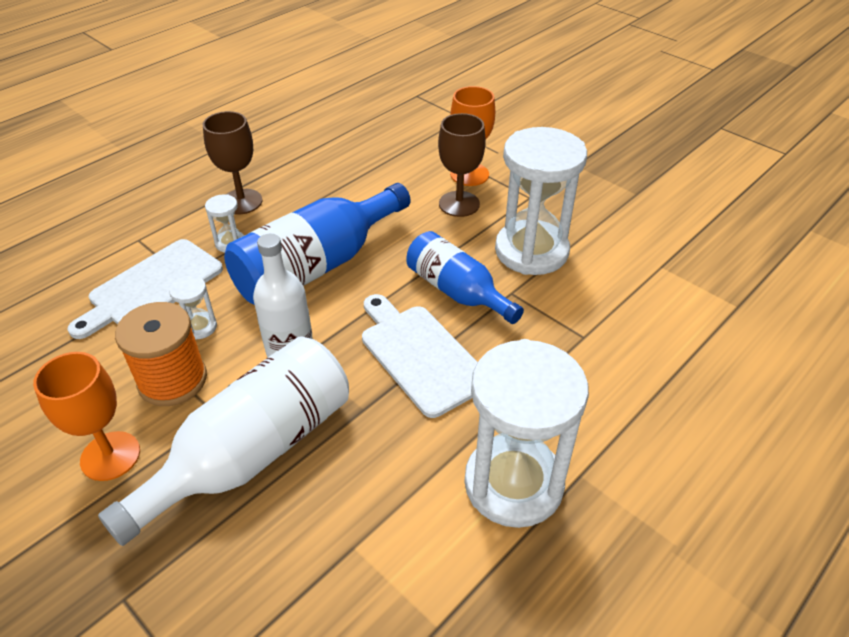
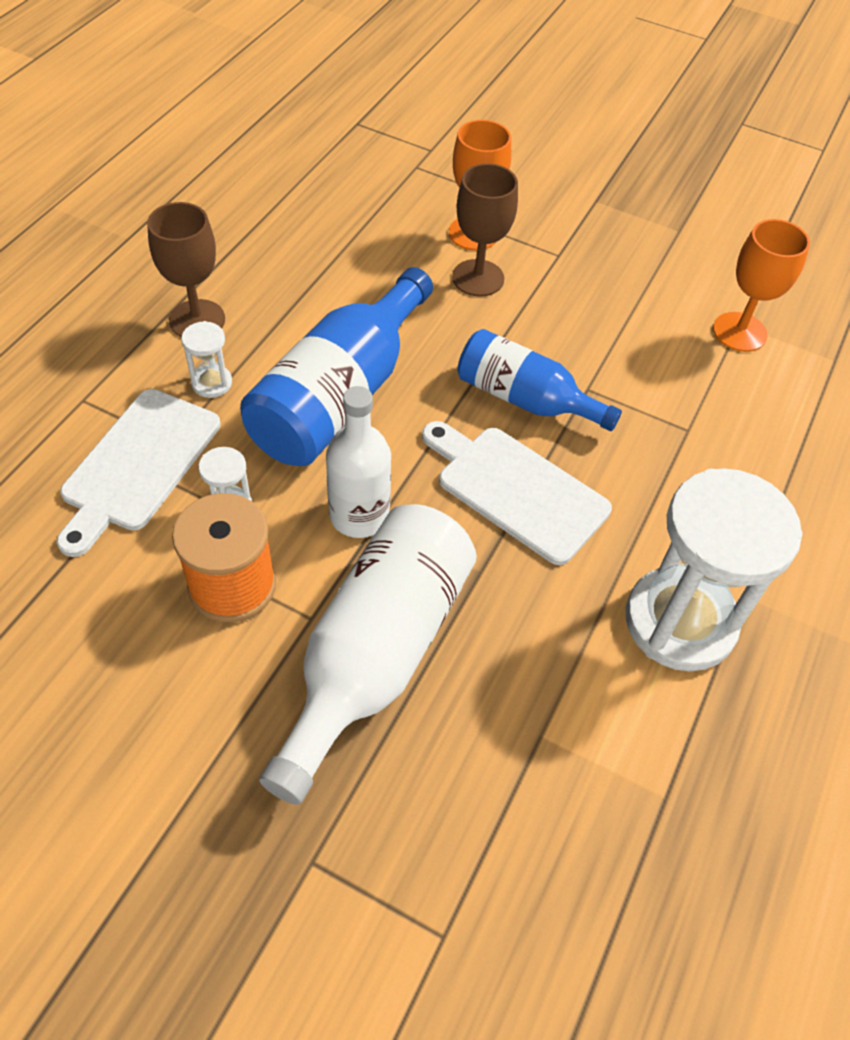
camera: 20 degrees left, 10 degrees up
(110, 456) = (204, 699): orange goblet -> orange goblet (739, 332)
(531, 251) = (589, 329): white hourglass -> none

